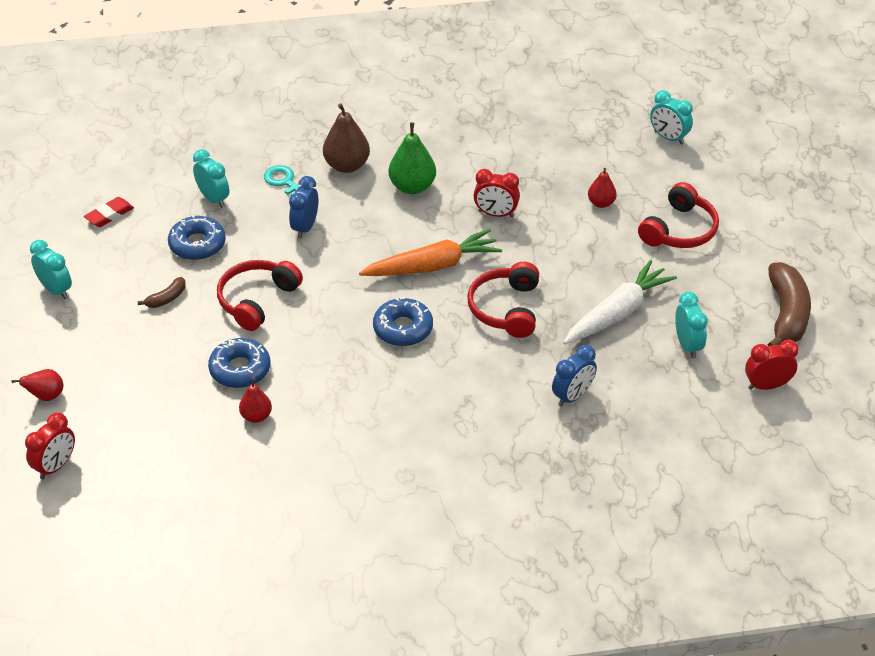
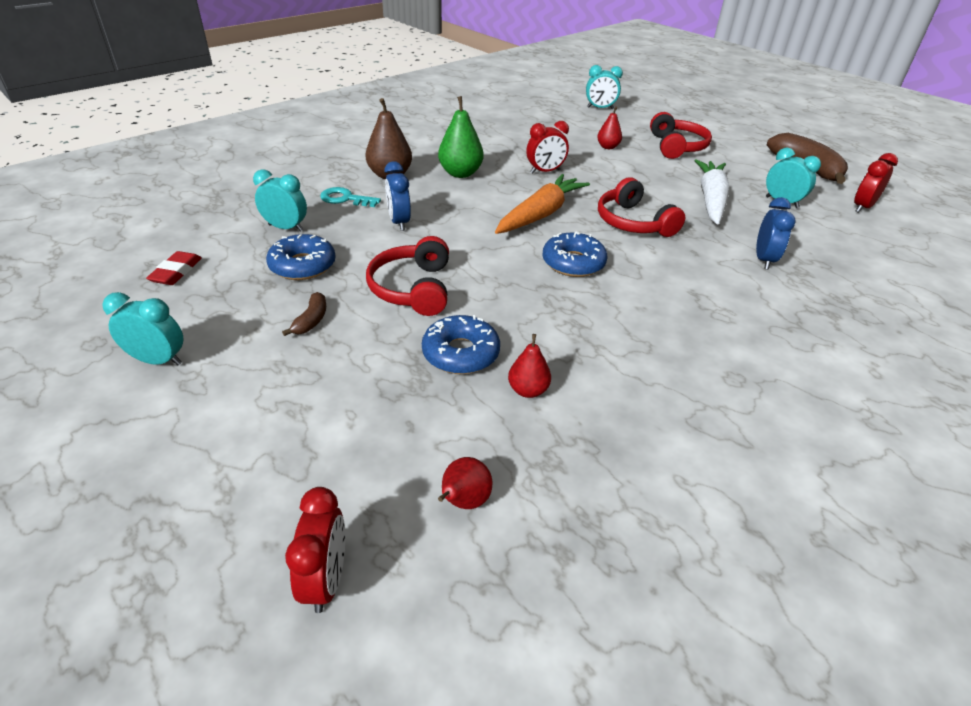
camera: 35 degrees left, 5 degrees down
(46, 396) = (236, 487): red pear -> red pear (464, 501)

